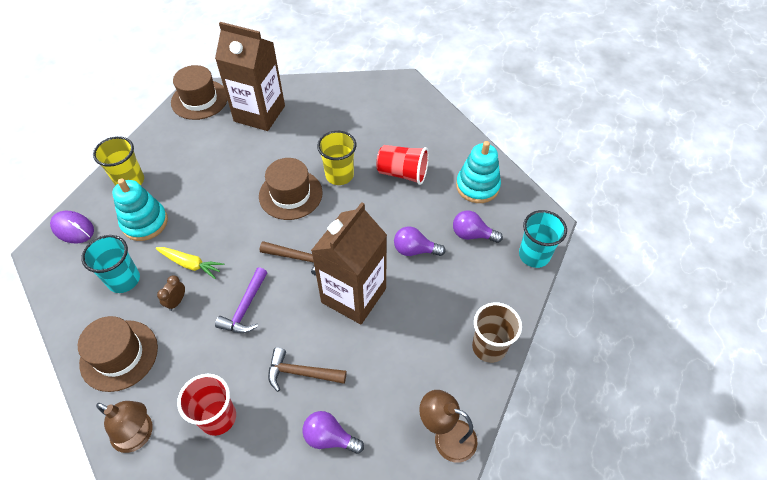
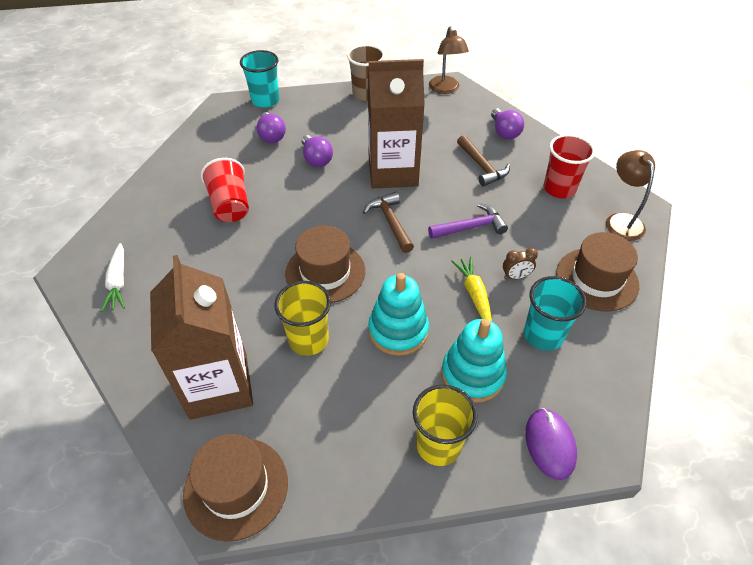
camera: 125 degrees left, 5 degrees down
(339, 175) = (268, 249): yellow cup -> yellow cup (308, 340)
(375, 98) = (118, 282): none -> white carrot
(477, 186) = (211, 152): turquoise stacking toy -> turquoise stacking toy (398, 330)

